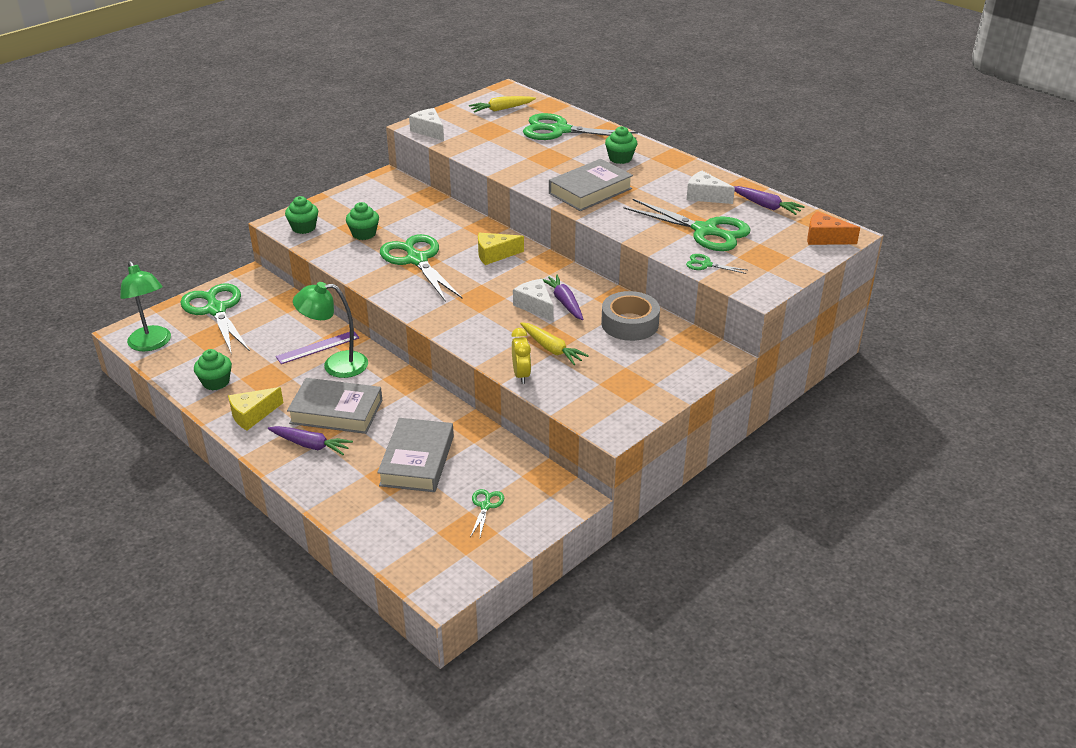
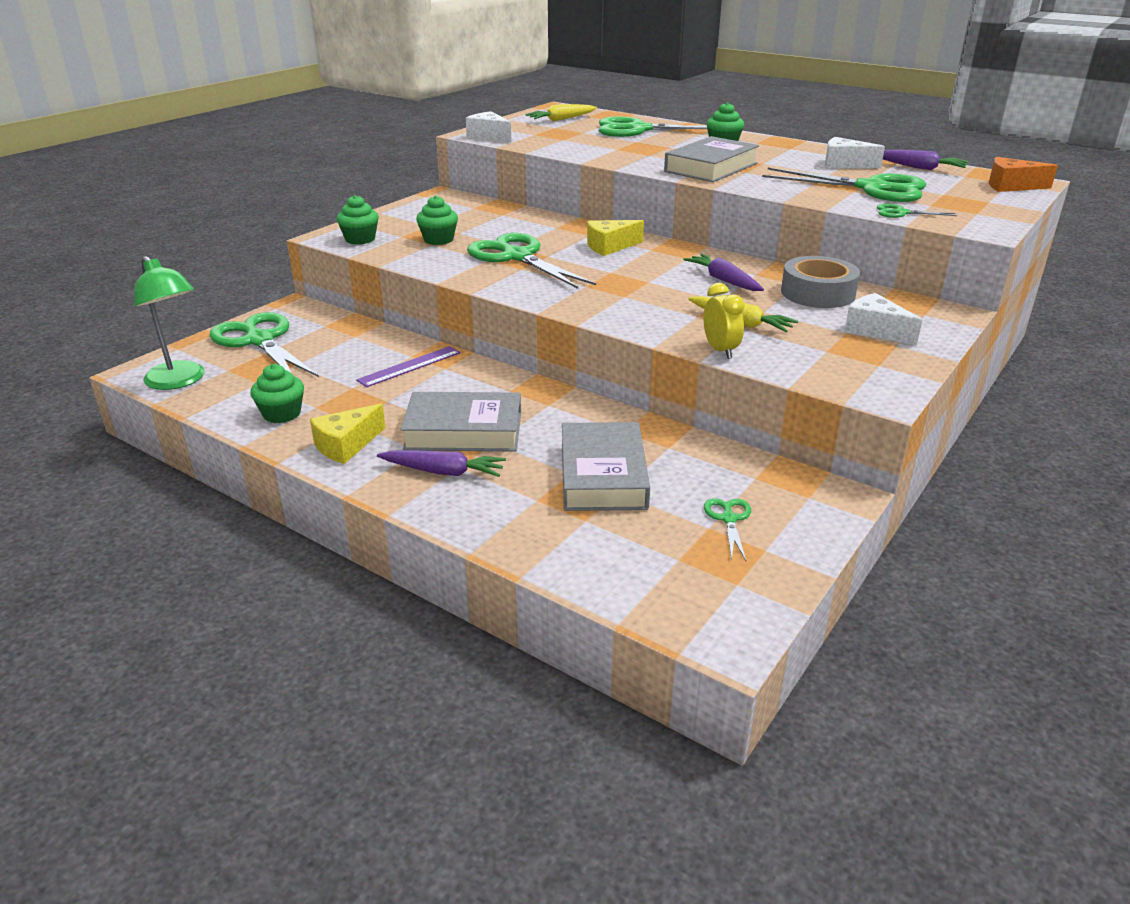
camera: 10 degrees left, 5 degrees down
(336, 365) = (441, 382): green lamp -> none
(535, 306) = (690, 286): white cheese -> white cheese (875, 331)

